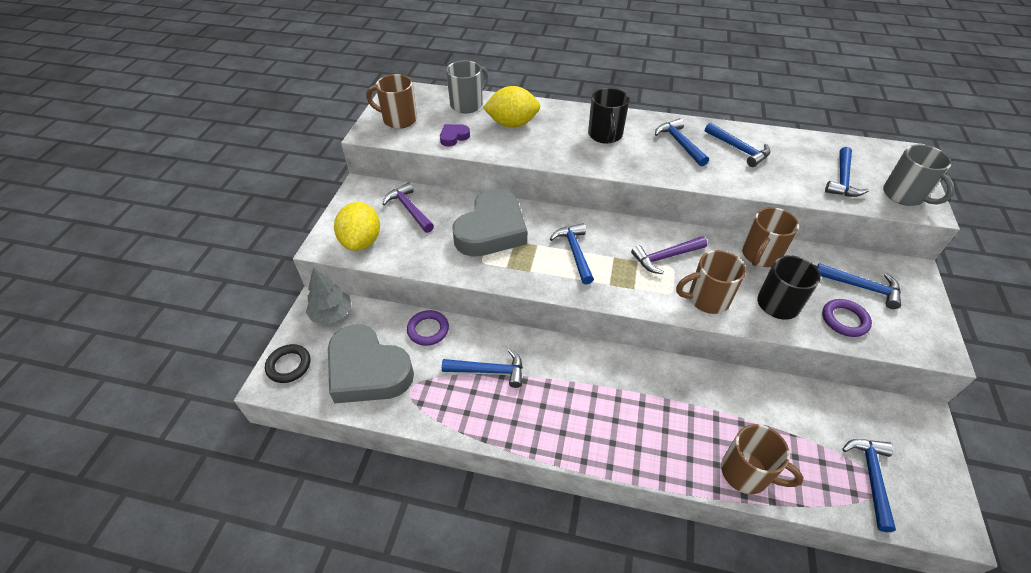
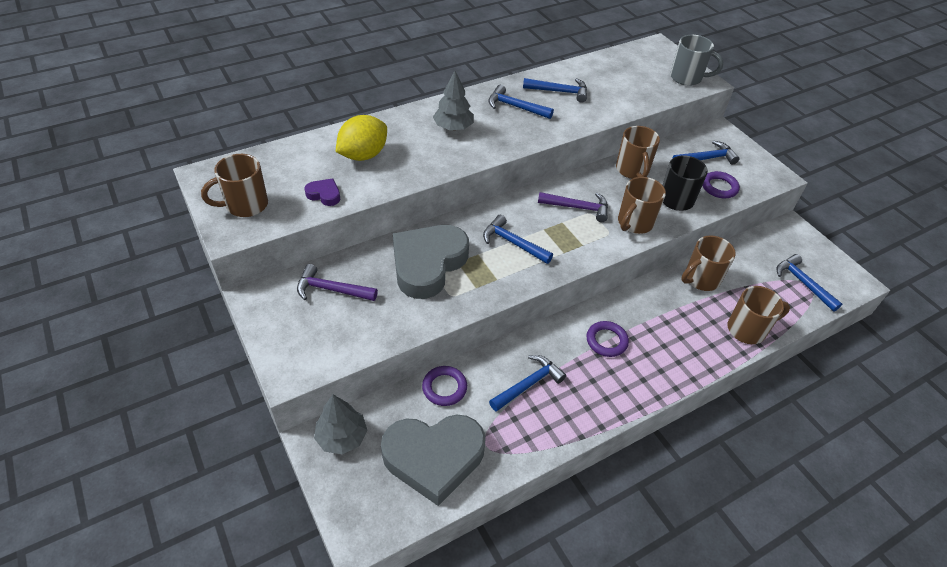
camera: 45 degrees left, 0 degrees up
(289, 365) = (357, 510): black ring -> none
(362, 241) = (323, 347): yellow lemon -> none
(454, 137) = (324, 194): purple heart -> purple heart turned 105 degrees clockwise
(467, 104) = (297, 156): grey mug -> none
(491, 230) = (428, 264): grey heart -> grey heart turned 135 degrees counterclockwise
(591, 384) = (606, 341): none -> purple ring
(605, 135) = (453, 127): black mug -> grey tree
(665, 257) = (577, 208): purple hammer -> purple hammer turned 105 degrees counterclockwise
(747, 396) = (700, 279): none -> brown mug
(842, 180) = (644, 84): blue hammer -> none

